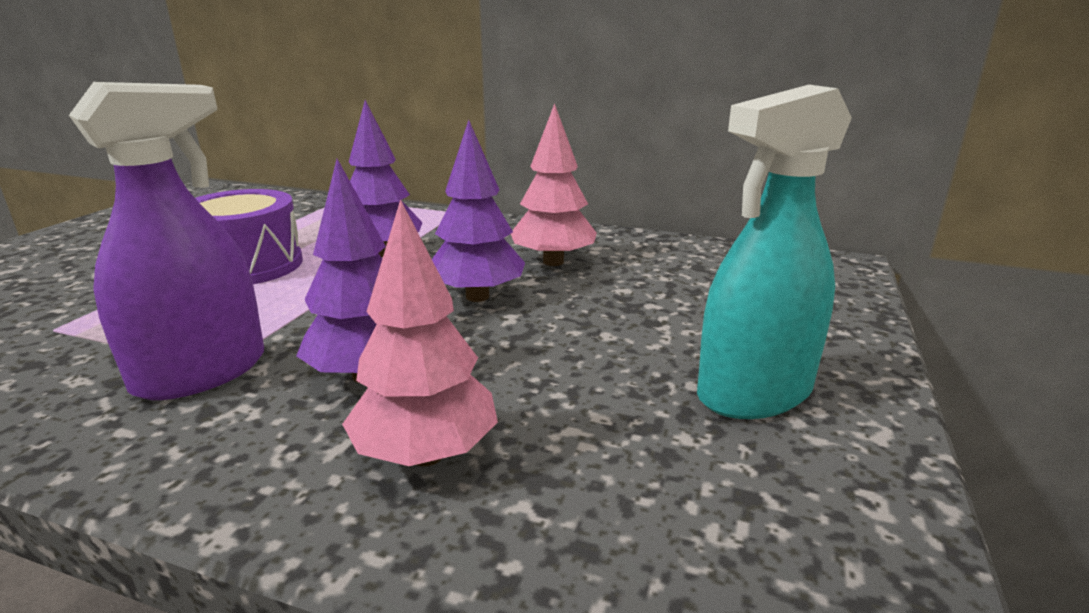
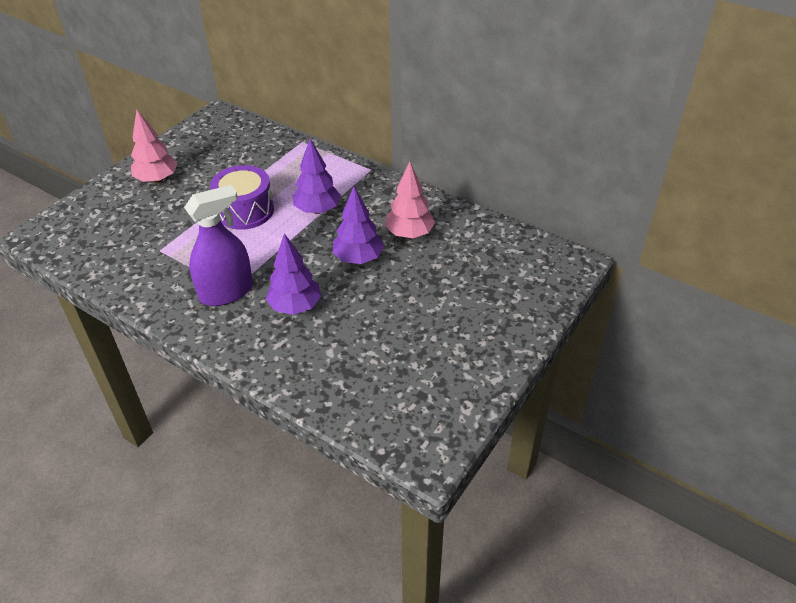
camera: 15 degrees right, 20 degrees up
(426, 454) = (311, 353): pink tree -> pink tree (157, 179)
(754, 393) = (458, 347): turquoise spray bottle -> none

